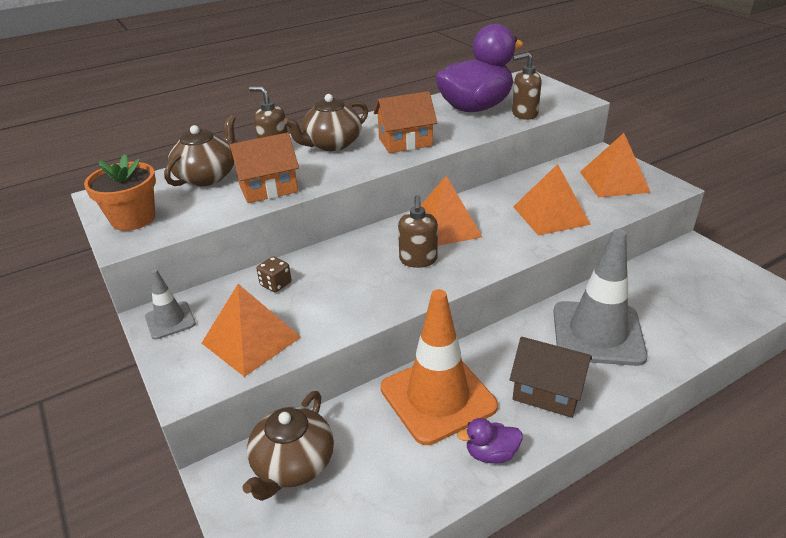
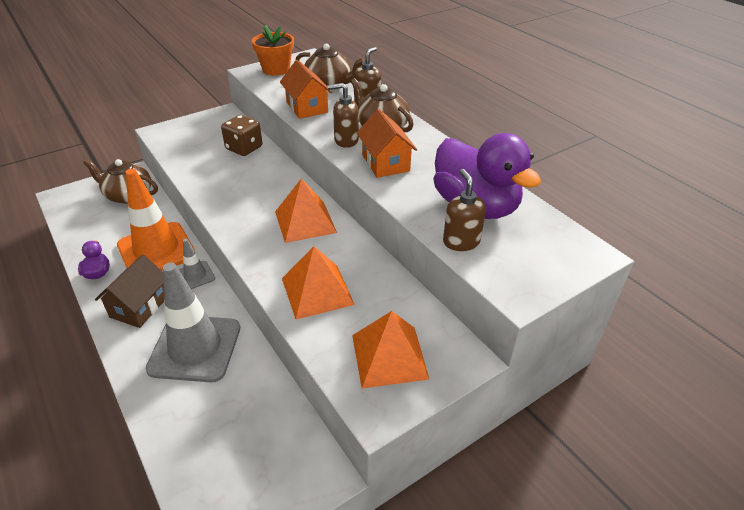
camera: 85 degrees right, 5 degrees up
(170, 320) = (218, 118): grey traffic cone -> grey traffic cone (195, 275)
(251, 340) = (189, 145): orange pyramid -> none
(276, 284) = (244, 148): brown dice -> brown dice, size x1.70
(418, 260) = (257, 207): brown soap dispenser -> brown soap dispenser (346, 140)

